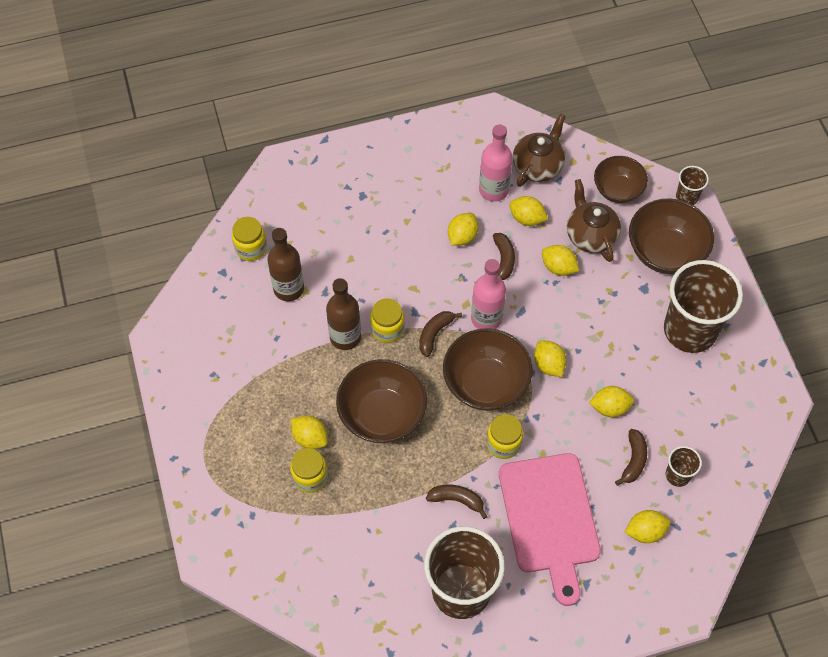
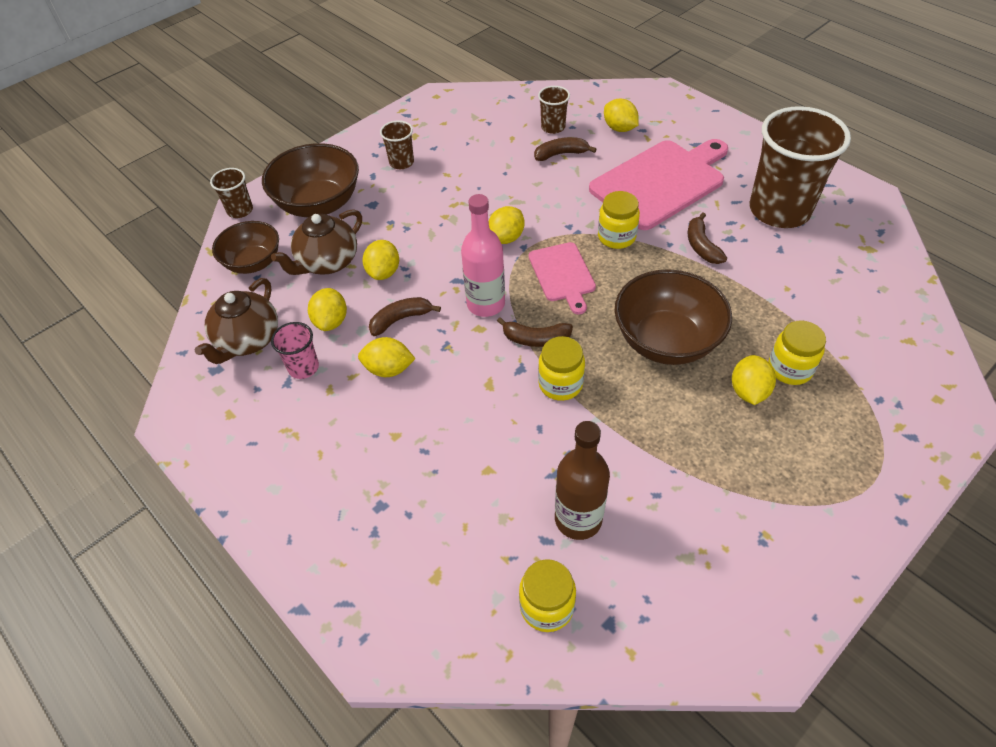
camera: 115 degrees left, 10 degrees down
(345, 337) = (600, 420): brown bottle -> none
(485, 383) = (562, 274): brown bowl -> pink cutting board
(493, 190) = (303, 367): pink bottle -> pink cup
(538, 166) = (247, 340): brown teapot -> brown teapot turned 75 degrees counterclockwise
(610, 407) = (520, 184): yellow lemon -> none
(690, 330) = (401, 162): brown cup -> brown cup, size x0.45

